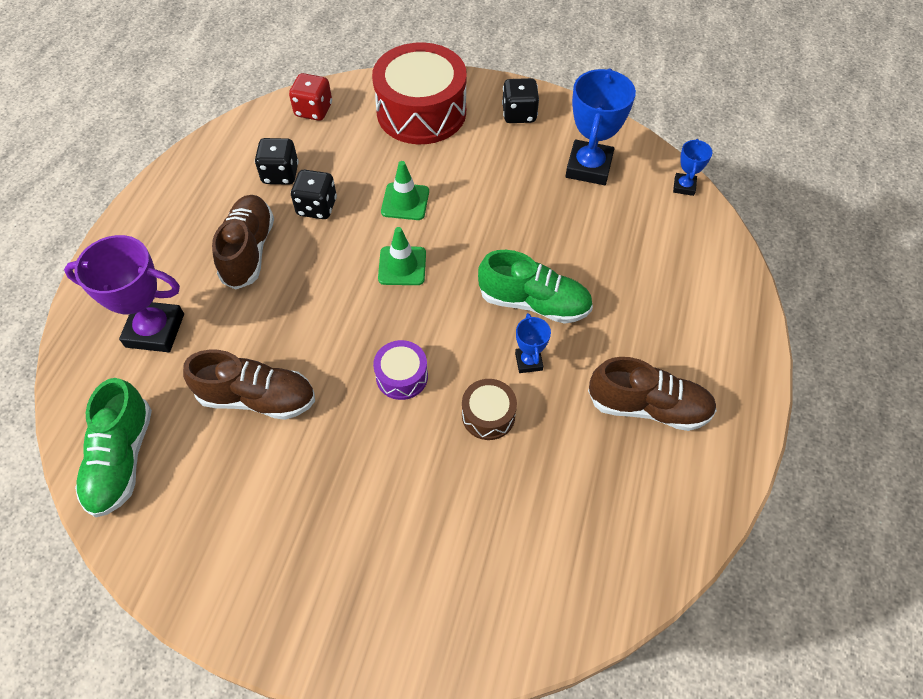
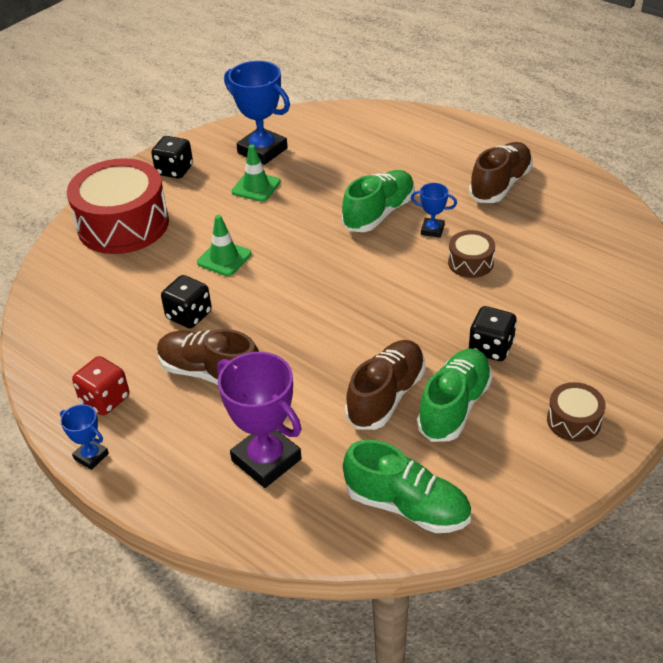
camera: 65 degrees left, 15 degrees down
(155, 330) = (266, 460): purple trophy -> purple trophy turned 75 degrees counterclockwise
(259, 463) = (454, 406): none -> green shoe
(268, 586) = (573, 421): none -> brown drum
(280, 174) = (127, 333): black dice -> black dice (490, 348)
(313, 110) = (59, 293): red dice -> red dice (105, 399)
(402, 266) = (295, 276): green traffic cone -> green traffic cone (256, 187)
(402, 376) = (410, 301): purple drum -> none
(684, 186) = (316, 113): blue trophy -> blue trophy (91, 456)

